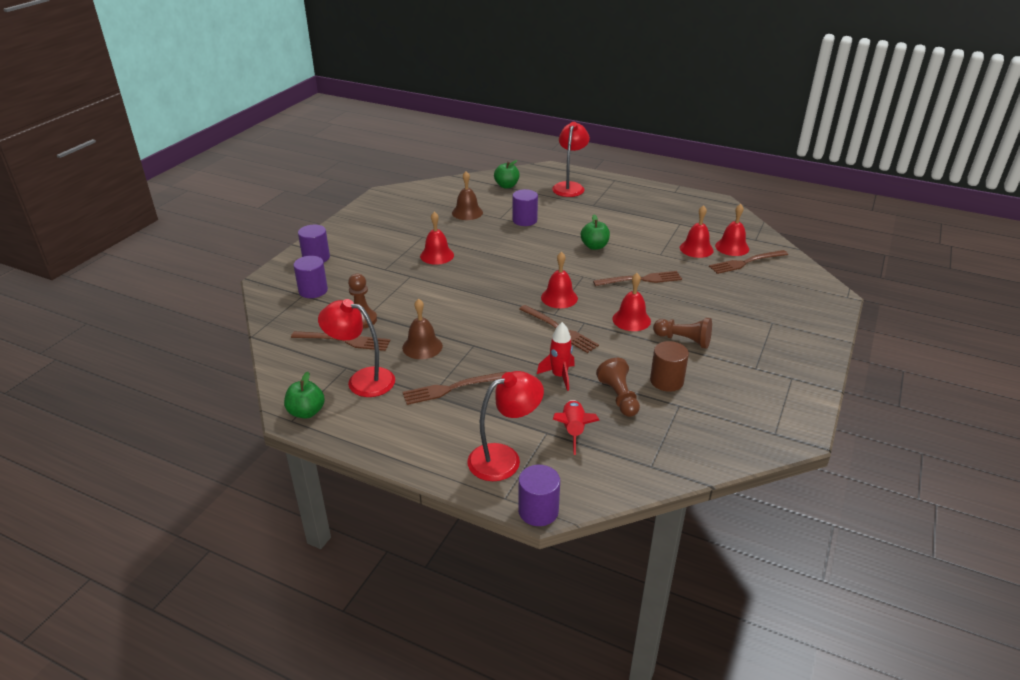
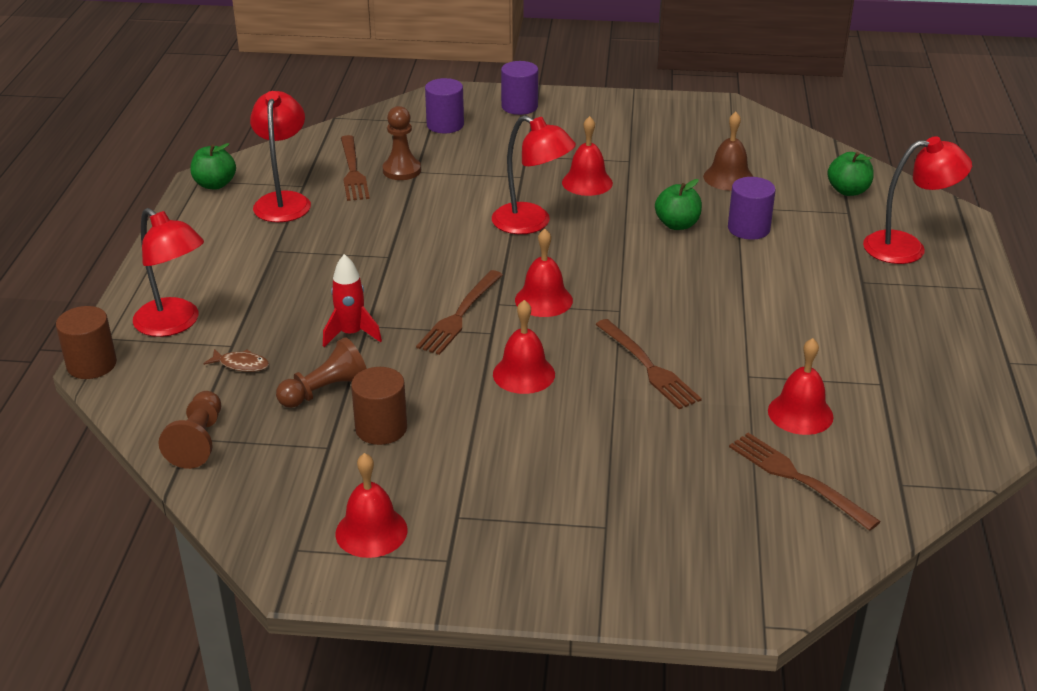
camera: 70 degrees right, 0 degrees up
(422, 347) = (367, 222): brown bell -> none
(451, 388) = (291, 260): brown fork -> none
(471, 284) = (531, 223): none -> red lamp
(538, 511) = (91, 364): purple cylinder -> brown cylinder
(573, 431) = (241, 365): red rocket -> brown fish
(594, 246) = (720, 306): green apple -> green apple (677, 224)
(683, 340) = (496, 432): brown pawn -> brown pawn (198, 441)
(732, 247) = (842, 456): red bell -> red bell (371, 531)

